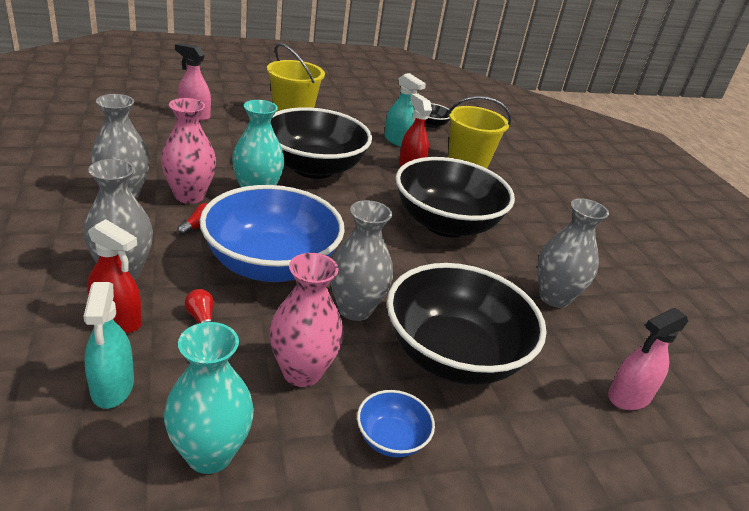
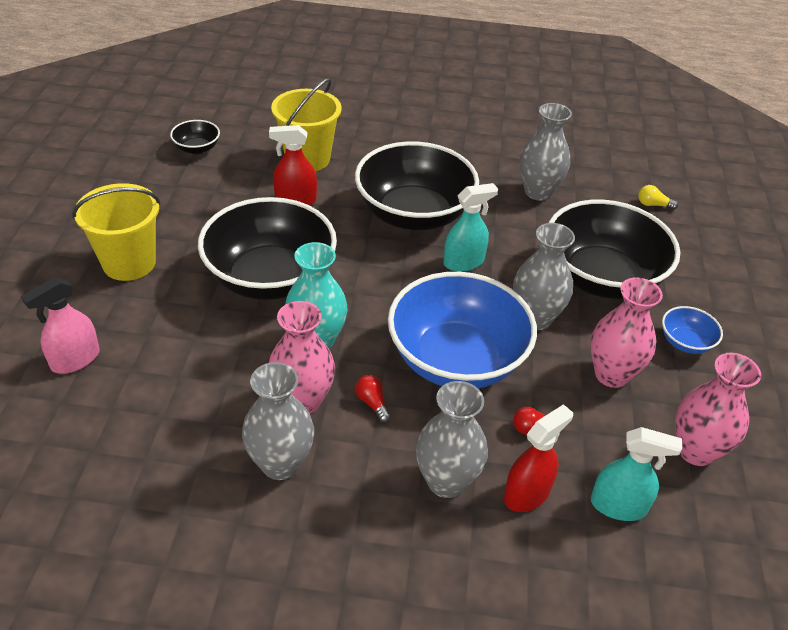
camera: 65 degrees left, 10 degrees up
(210, 454) = (695, 451): turquoise vase -> pink vase
(397, 141) = (228, 189): turquoise spray bottle -> turquoise spray bottle (464, 262)
(628, 397) = (653, 205): pink spray bottle -> yellow light bulb

